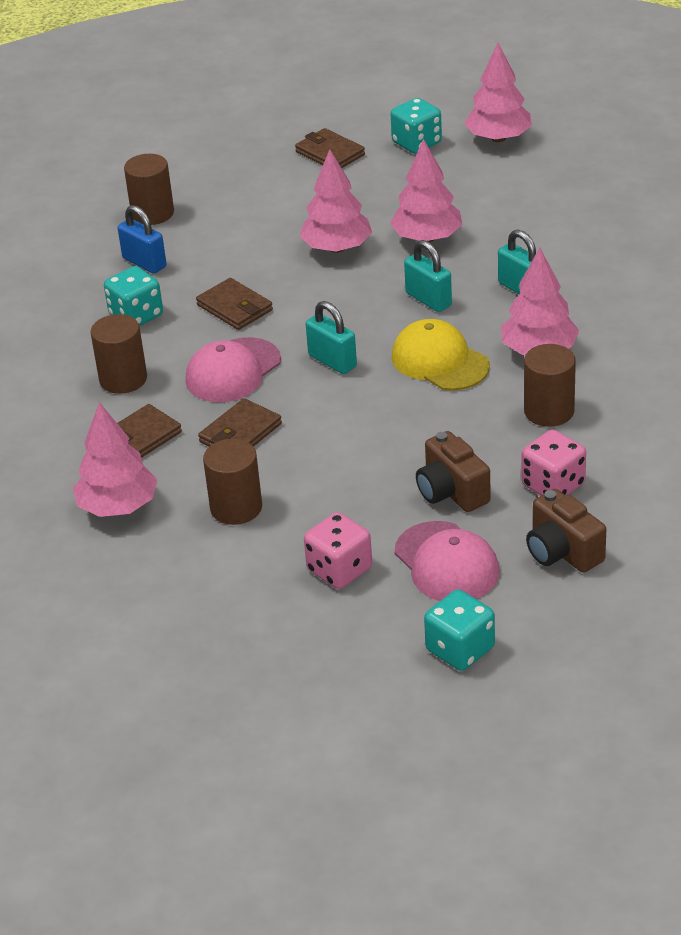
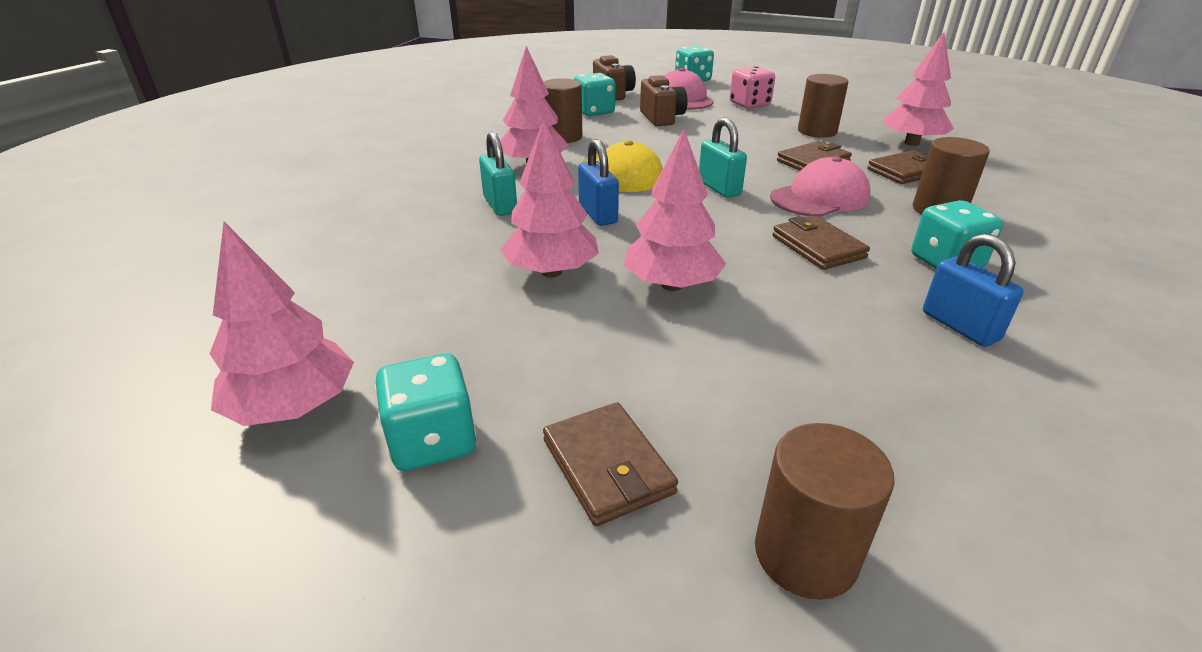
camera: 165 degrees left, 5 degrees down
(152, 213) = (977, 414): brown cylinder -> brown cylinder (805, 554)
(428, 299) = (598, 214): turquoise padlock -> blue padlock
(553, 485) = (594, 112): pink dice -> turquoise dice

